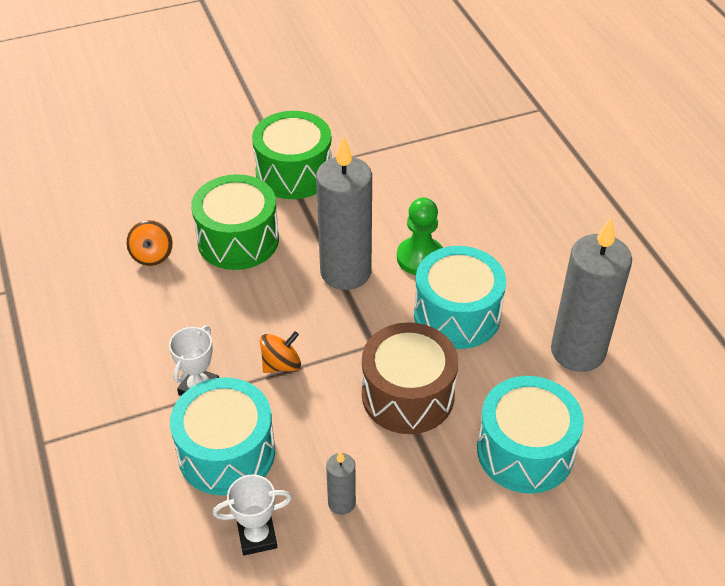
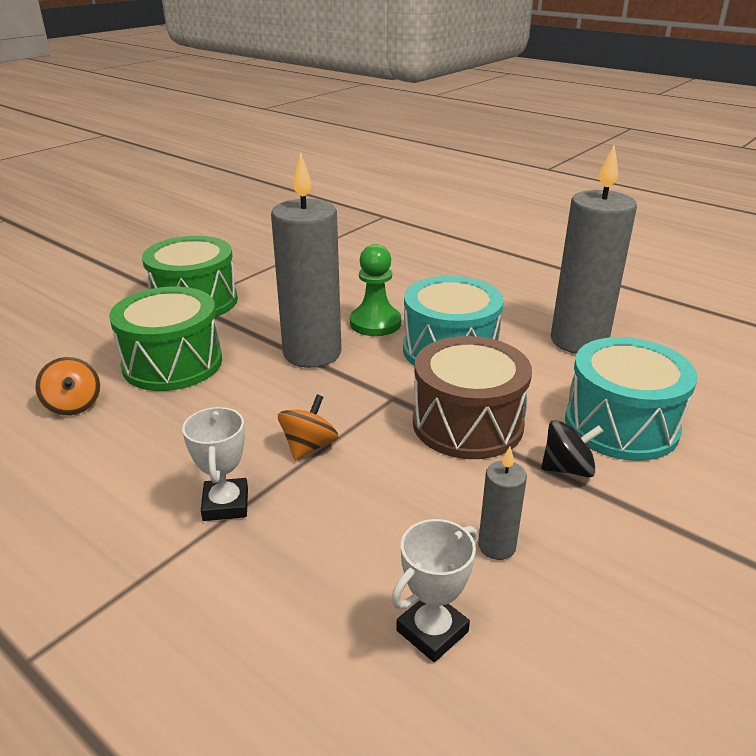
camera: 30 degrees left, 15 degrees down
(226, 453) = (314, 555): turquoise drum -> none
(445, 469) = (567, 468): none -> black spinning top

